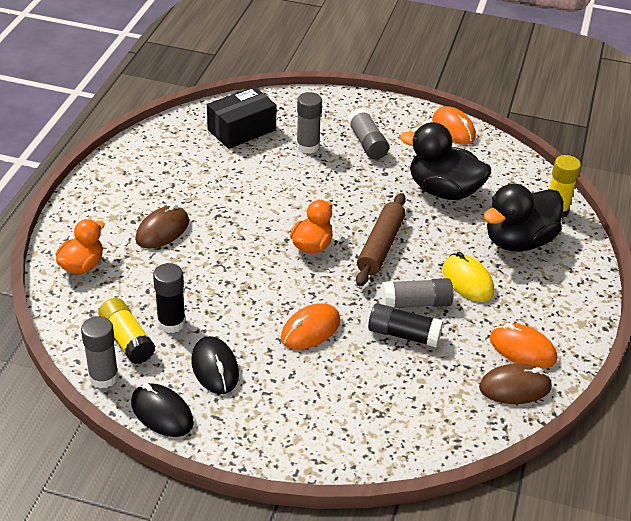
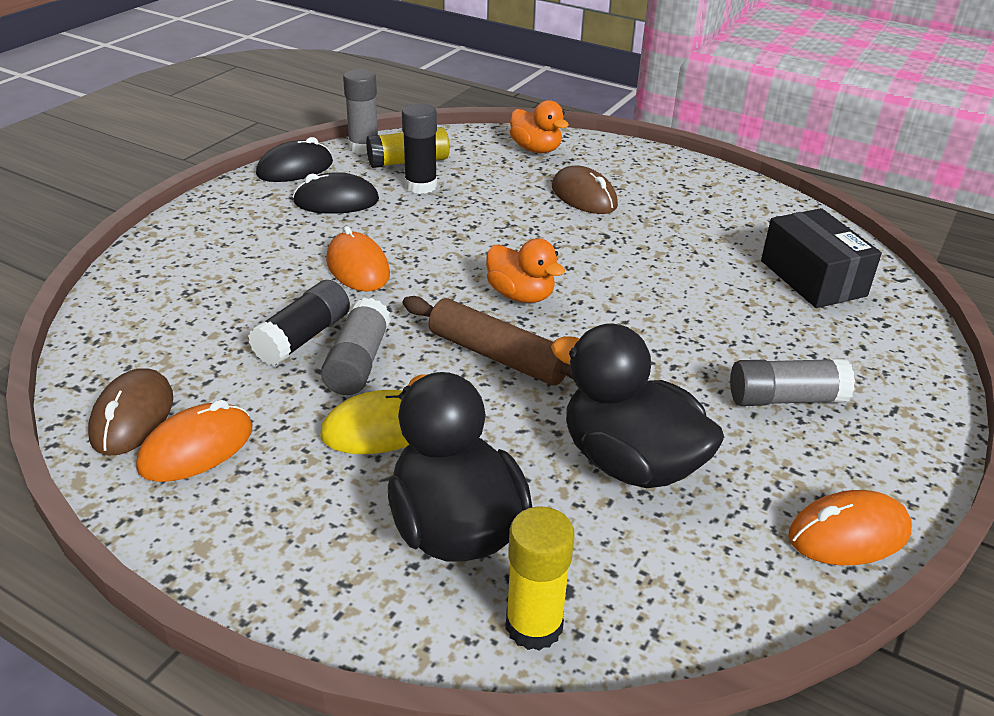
camera: 105 degrees right, 5 degrees down
(307, 146) = (771, 332): grey glue stick -> none
(443, 191) = (630, 463): black duck -> black duck turned 90 degrees counterclockwise

